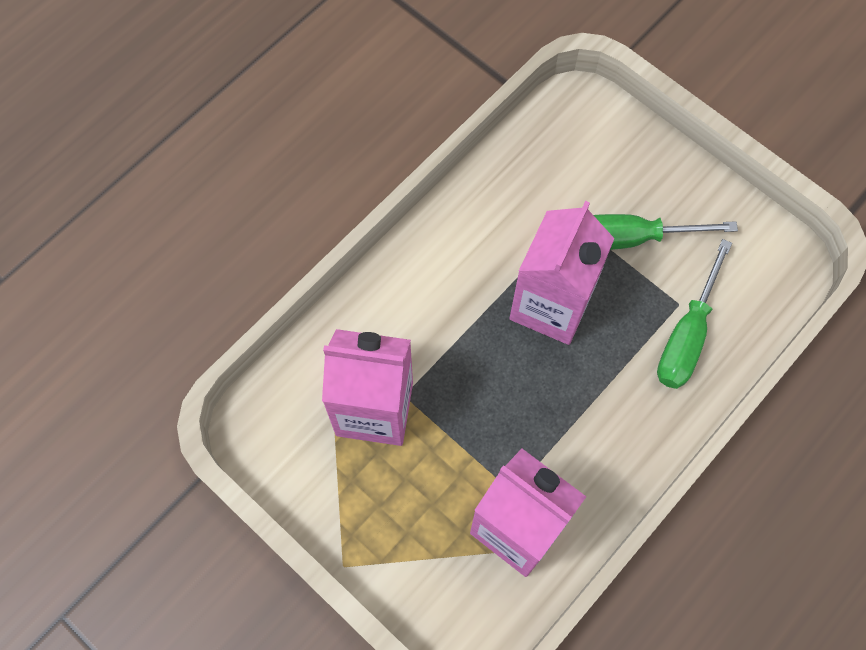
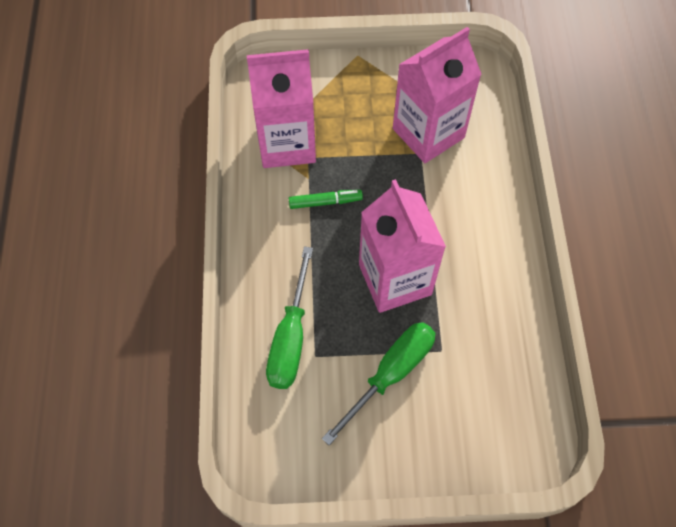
camera: 135 degrees right, 5 degrees down
(541, 429) = (325, 202): none -> green marker
(687, 335) = (290, 338): green screwdriver -> green screwdriver turned 150 degrees counterclockwise

